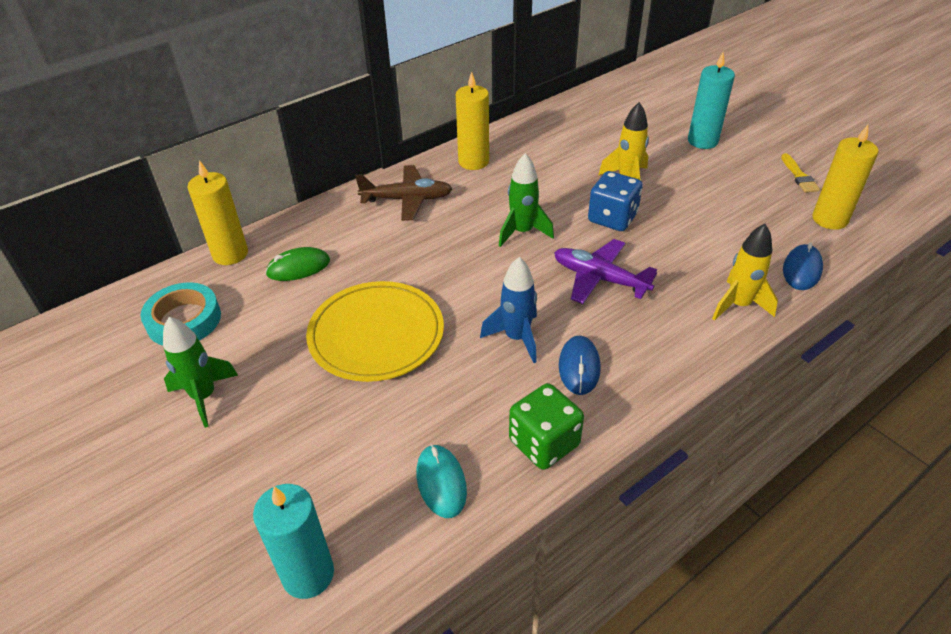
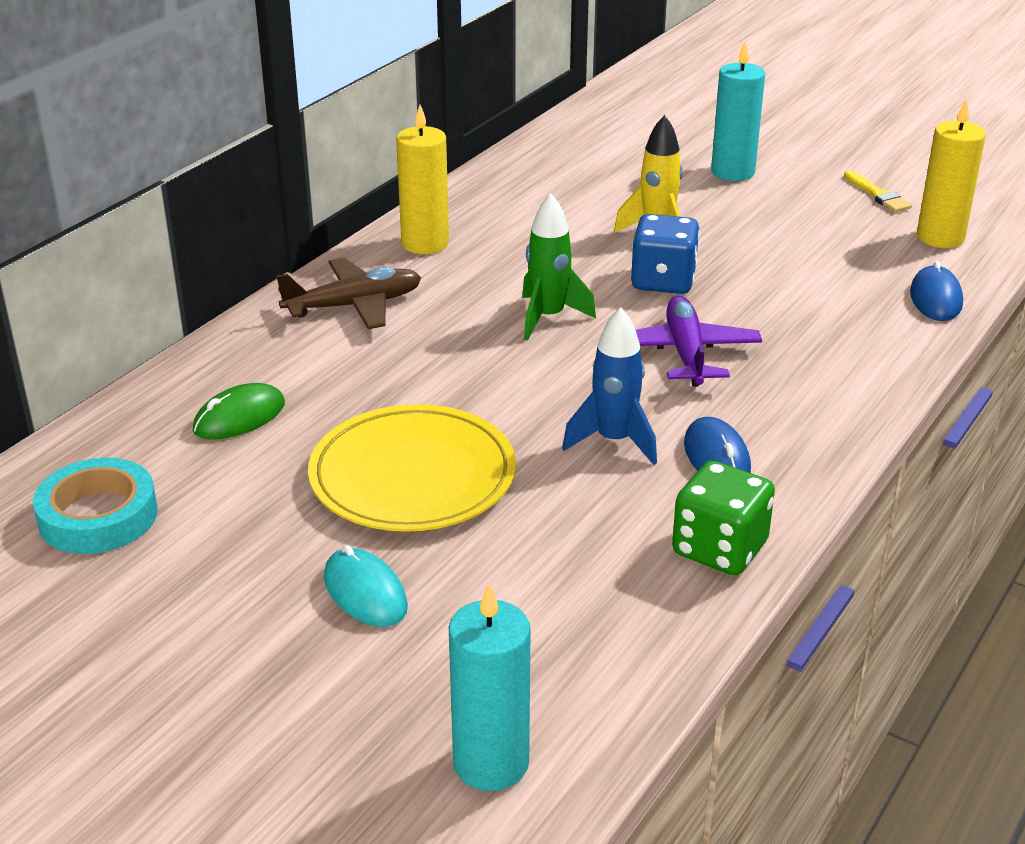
camera: 20 degrees left, 10 degrees down
(204, 397) = (197, 601): green rocket -> none
(230, 254) = (116, 420): yellow candle -> none
(441, 482) = (610, 621): turquoise mouse -> turquoise mouse (365, 592)
(599, 278) = (686, 353): purple plane -> purple plane turned 75 degrees clockwise
(738, 305) = (879, 351): yellow rocket -> none

